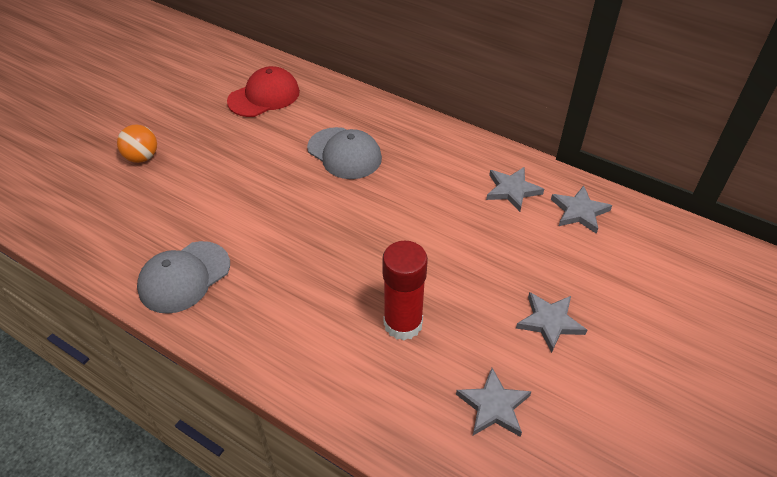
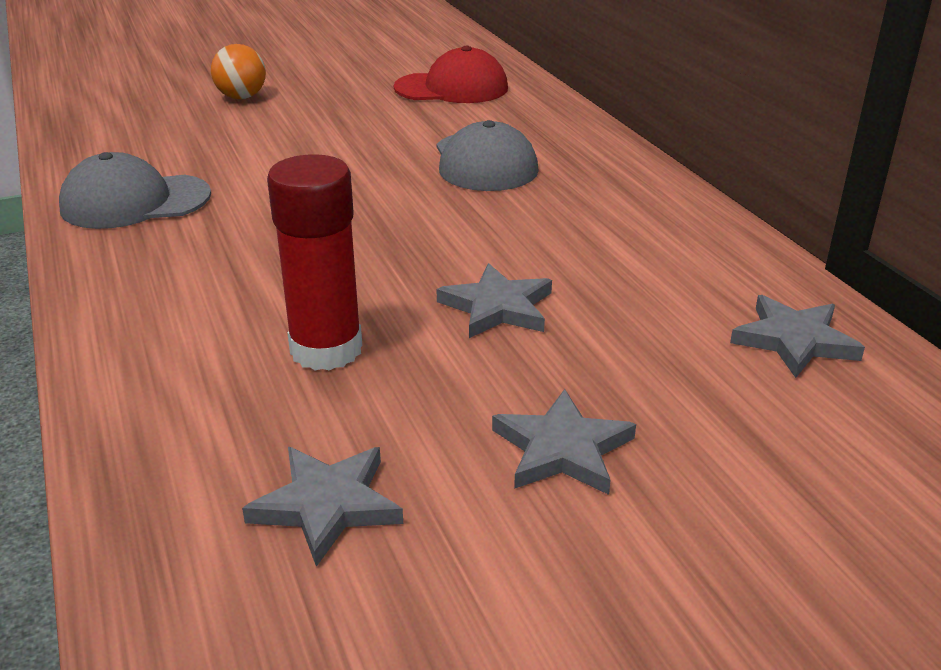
camera: 35 degrees right, 15 degrees down
(512, 190) = (697, 275): grey star -> grey star (497, 307)

